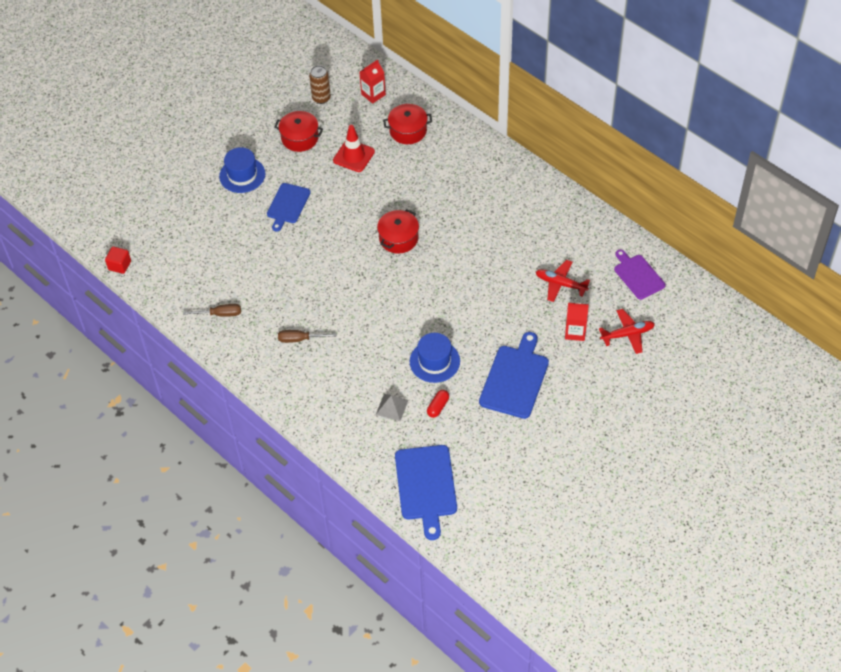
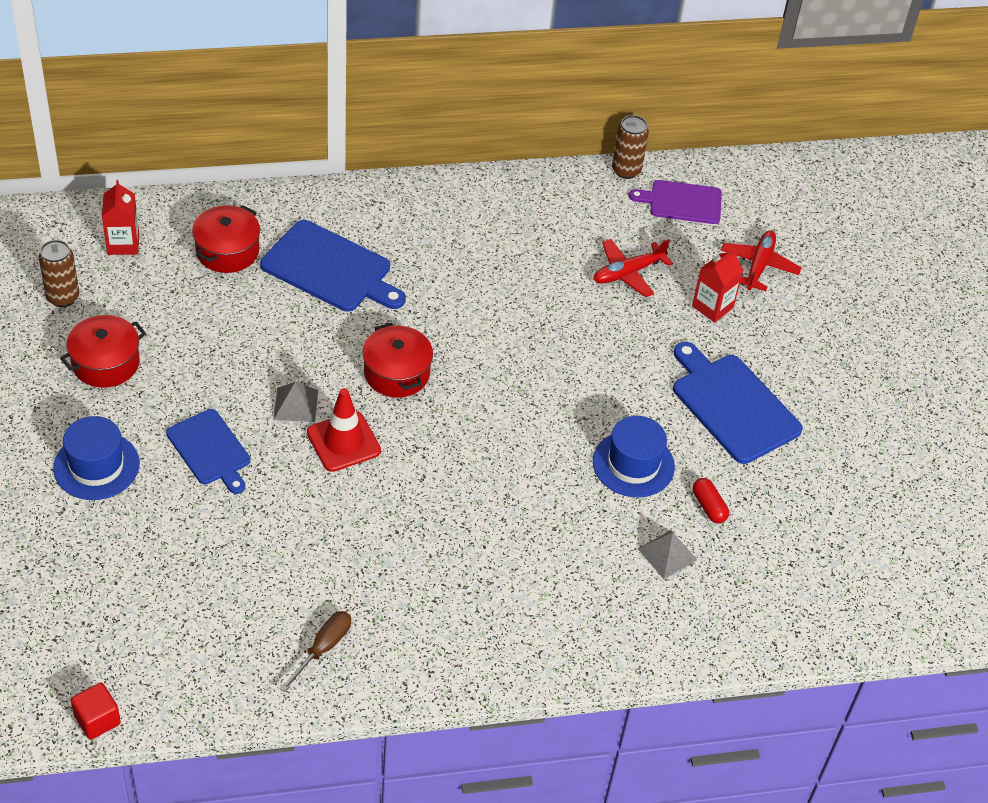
camera: 60 degrees left, 5 degrees down
(300, 339) = (460, 582): brown screwdriver -> none
(342, 216) = (295, 404): none -> grey pyramid
(354, 156) = (205, 329): red traffic cone -> red traffic cone (343, 442)
(426, 486) = (823, 597): blue cutting board -> blue cutting board (330, 269)
(634, 239) = (626, 170): none -> brown can

